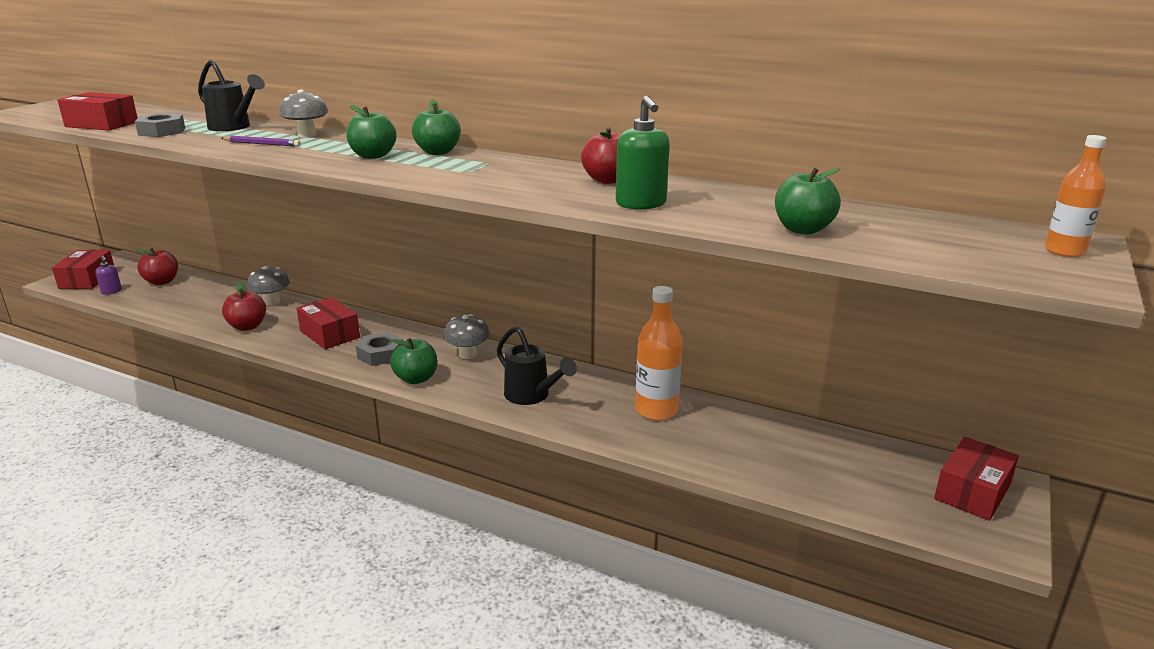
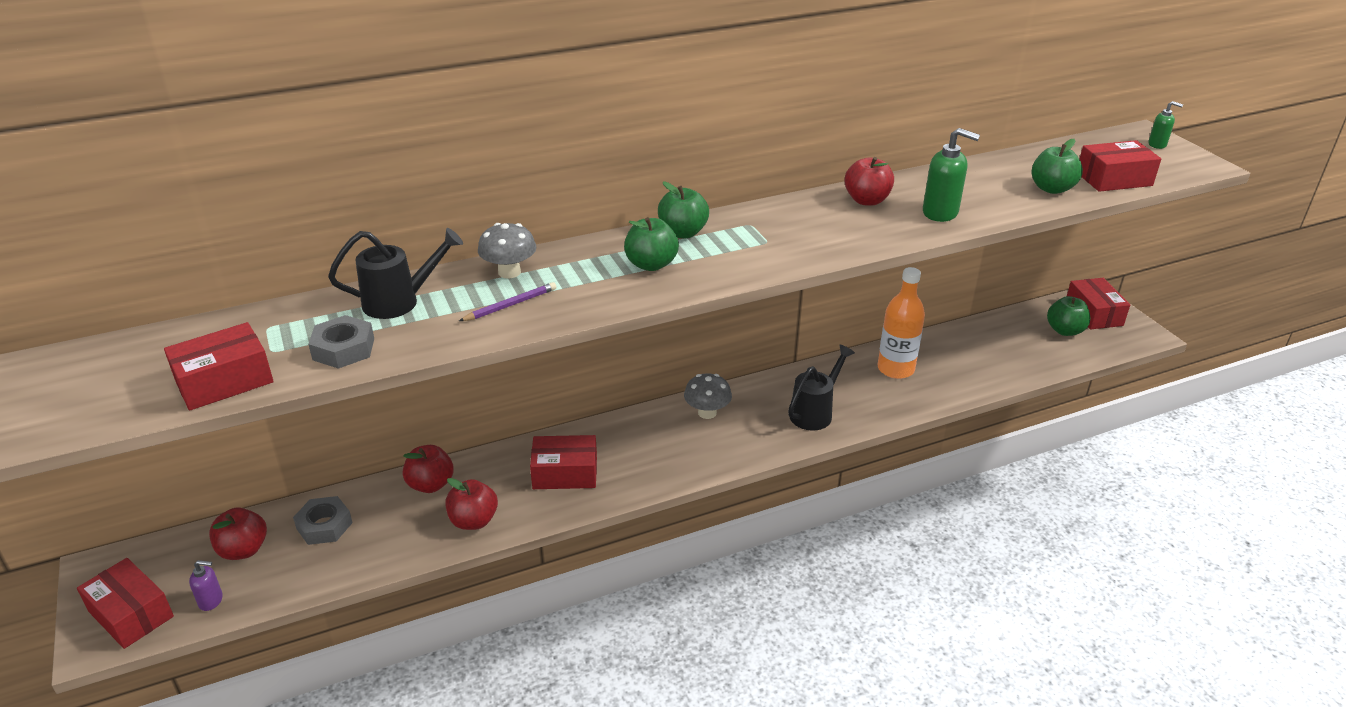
camera: 50 degrees left, 10 degrees up
(271, 302) = (430, 484): grey mushroom -> red apple
(380, 354) = (648, 459): grey nut -> grey nut (324, 526)
(416, 379) = (719, 457): green apple -> green apple (1065, 330)
(531, 396) = (815, 412): black watering can -> black watering can turned 45 degrees counterclockwise
(903, 248) = (1114, 179): none -> red box
(1064, 251) = (1157, 144): orange bottle -> green soap dispenser

